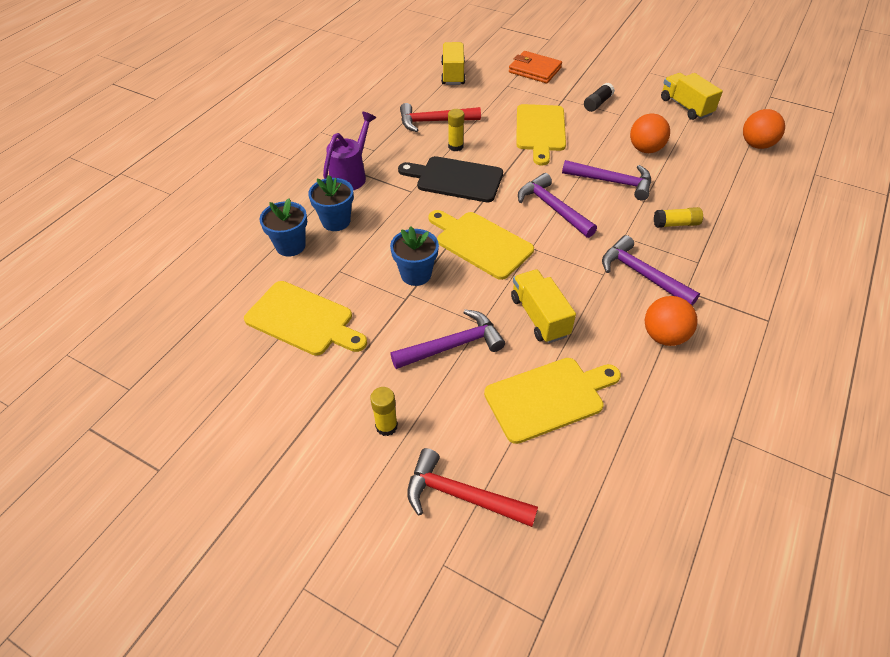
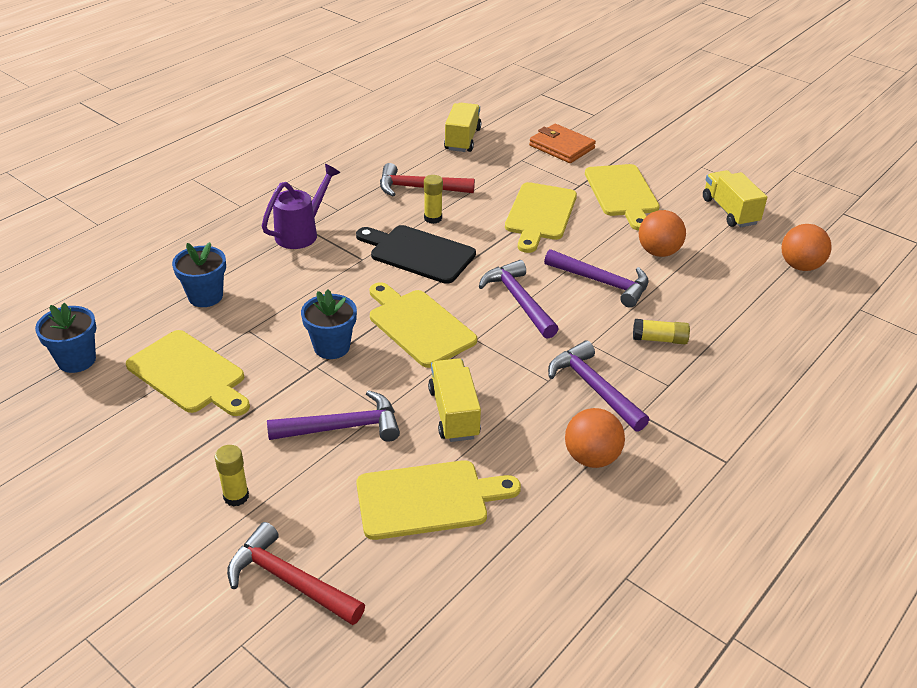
camera: 10 degrees right, 10 degrees down
(336, 221) = (265, 278): blue flower pot -> blue flower pot (76, 360)
(597, 103) = (622, 193): black glue stick -> yellow cutting board

